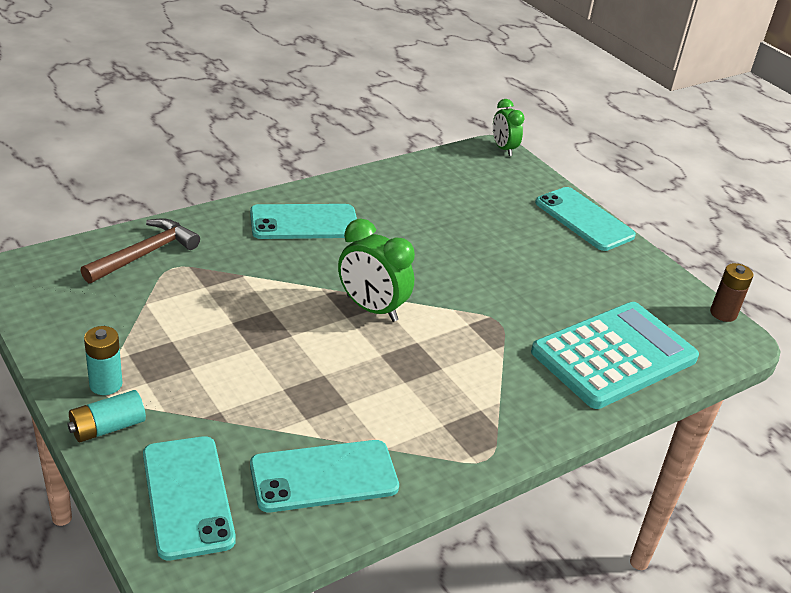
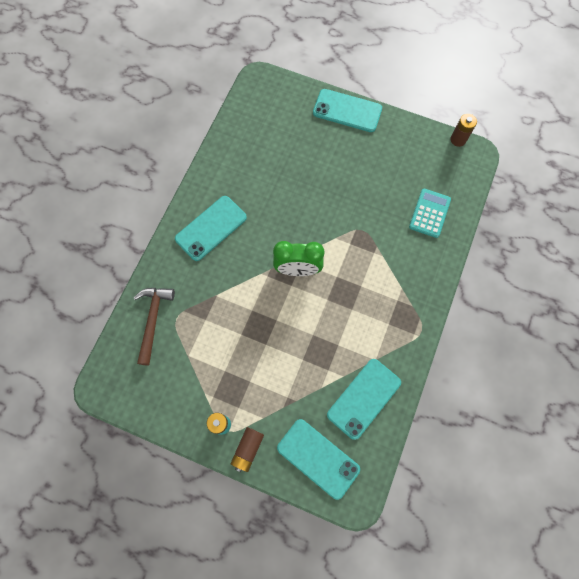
camera: 30 degrees left, 35 degrees up
(107, 427) = (247, 449): turquoise battery -> brown battery
(503, 149) = (263, 75): green clock -> none
(614, 356) = (429, 213): turquoise calculator -> turquoise calculator, size x0.54

